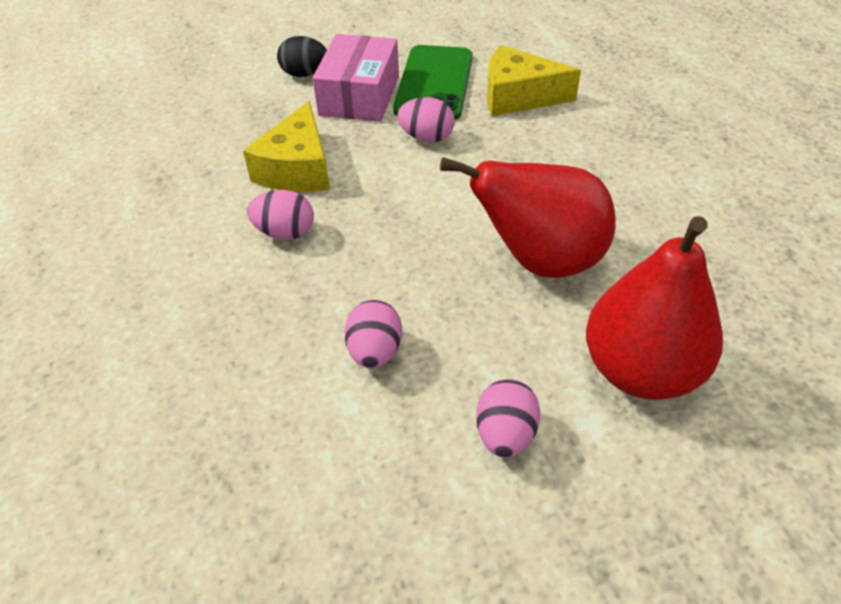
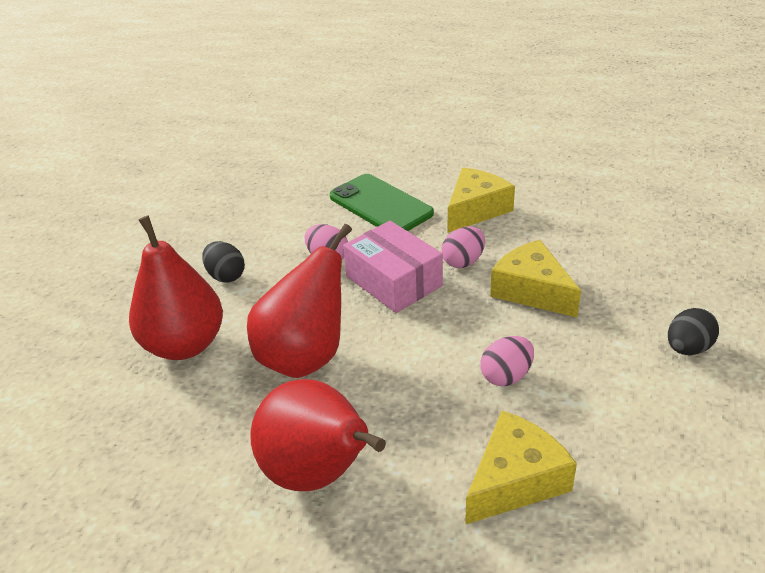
camera: 130 degrees right, 10 degrees down
(163, 273) = (475, 210): none -> yellow cheese
(359, 95) = (615, 366): pink box -> pink box (394, 281)
(434, 83) = (596, 429): green phone -> green phone (380, 205)
(505, 434) = (226, 276): pink egg -> black egg
(631, 177) = (319, 474): none -> red pear

